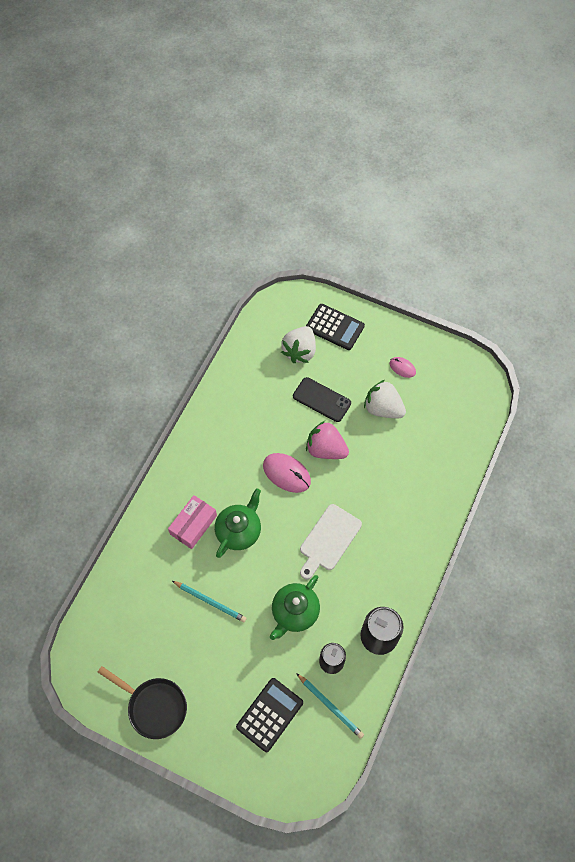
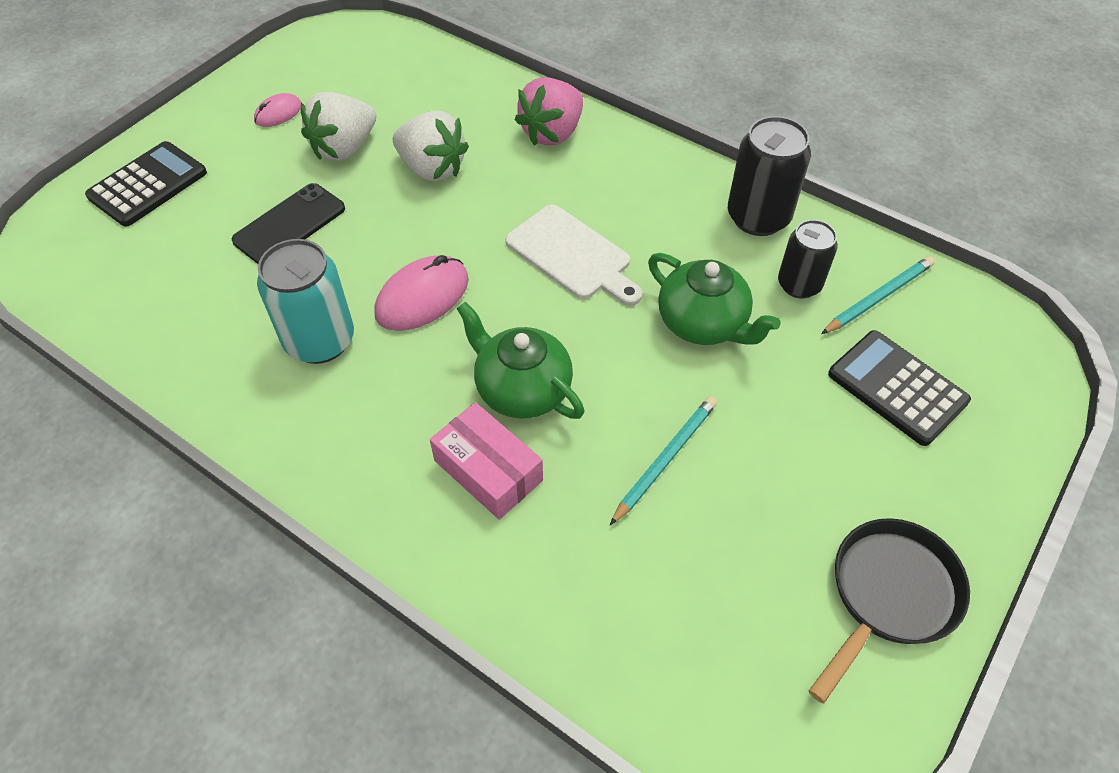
camera: 80 degrees left, 10 degrees down
(252, 435) = (320, 341): none -> turquoise can
(300, 351) = (170, 241): white strawberry -> white strawberry (432, 168)
(326, 449) = (393, 233): pink strawberry -> pink strawberry (552, 133)

